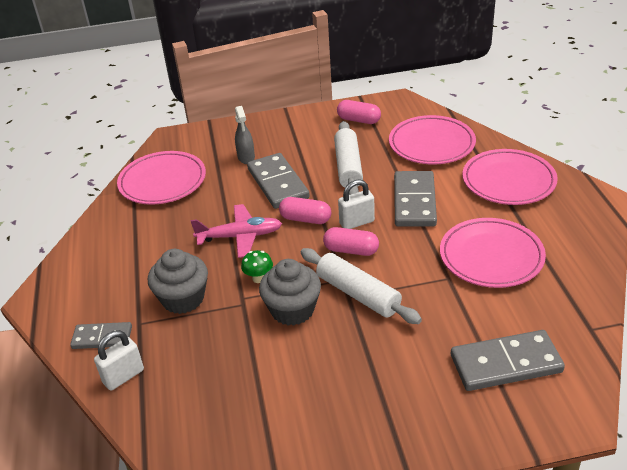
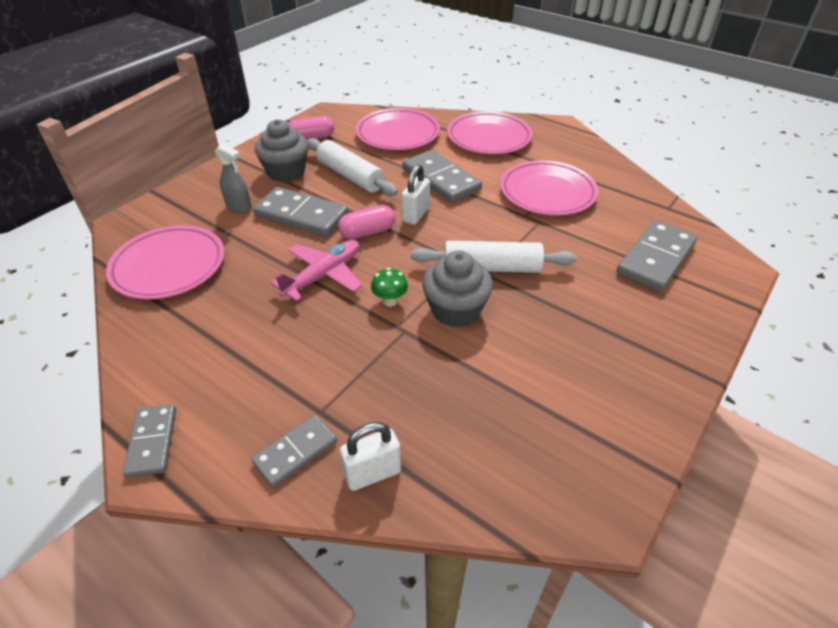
camera: 45 degrees left, 5 degrees up
(49, 286) = (152, 442): none -> grey domino
(123, 376) = (372, 473): white padlock -> white padlock turned 60 degrees clockwise
(183, 299) = (338, 360): grey cupcake -> grey cupcake (286, 172)
(351, 250) = (440, 238): pink capsule -> none

